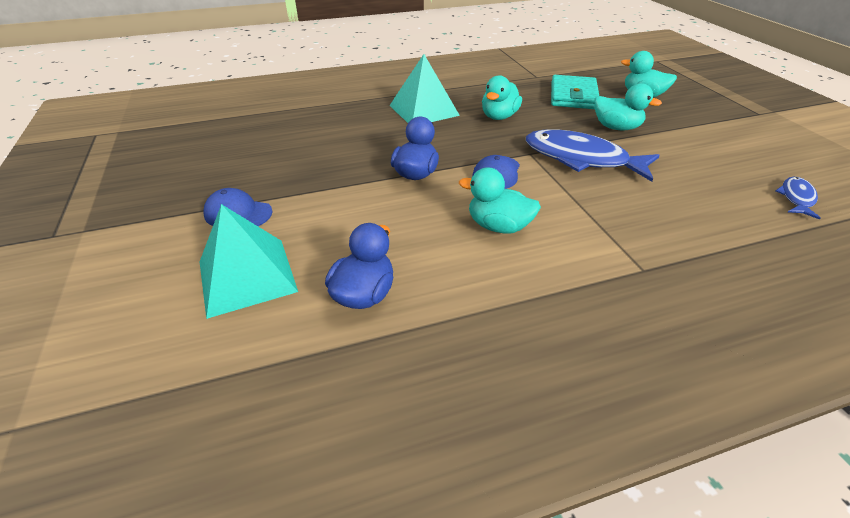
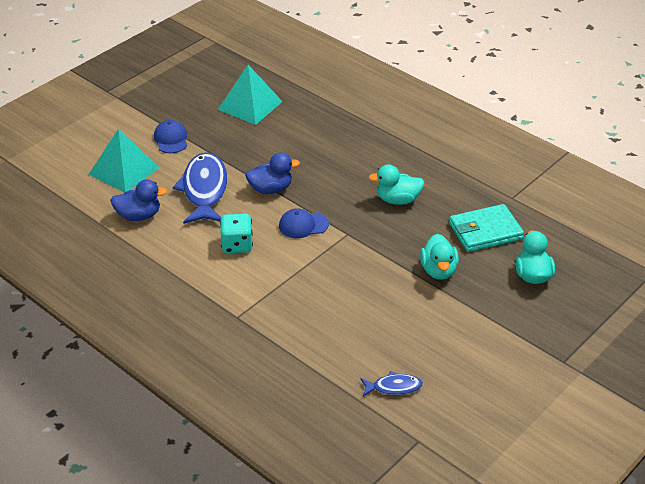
camera: 60 degrees right, 0 degrees up
(424, 110) = (372, 157): turquoise pyramid -> turquoise pyramid (250, 105)
(498, 226) = (237, 245): turquoise duck -> turquoise dice
(581, 159) = (361, 262): blue fish -> blue fish (204, 190)

